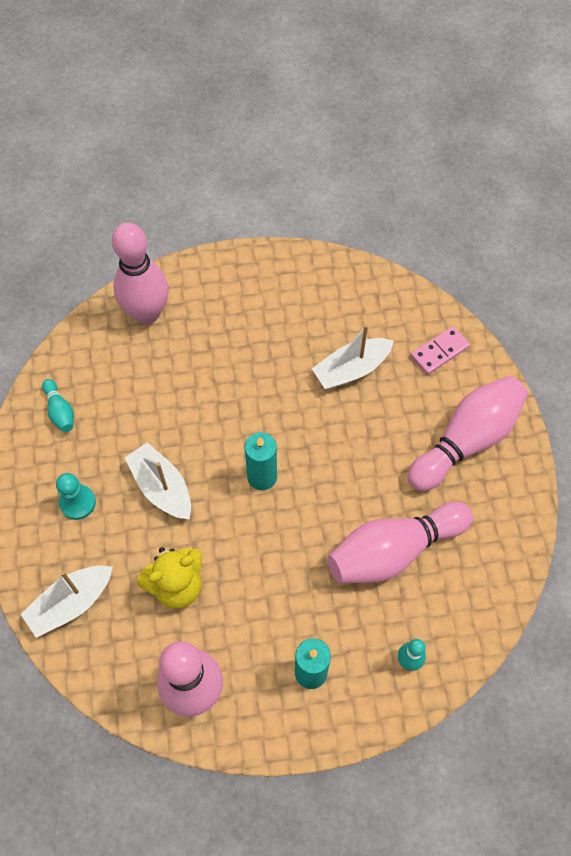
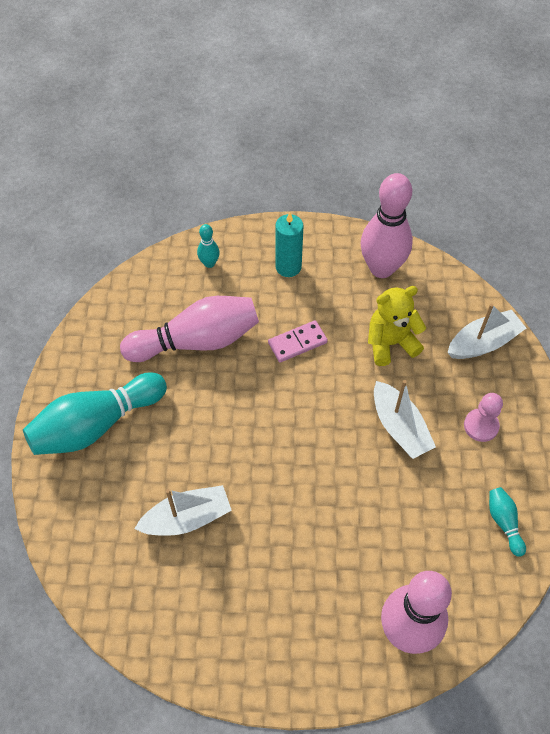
camera: 170 degrees left, 5 degrees down
(77, 502) = (481, 426): turquoise pawn -> pink pawn
(262, 477) = (302, 422): turquoise candle -> none
(439, 351) = (87, 523): pink domino -> pink domino (297, 343)
(466, 440) = (96, 425): pink bowling pin -> turquoise bowling pin

